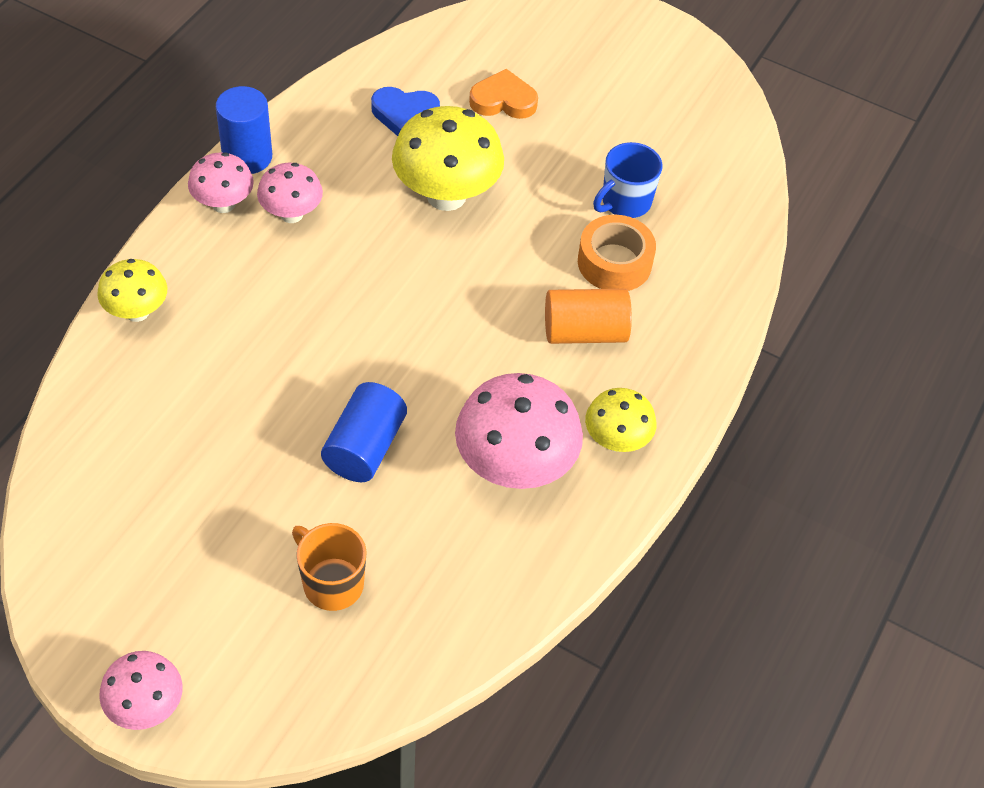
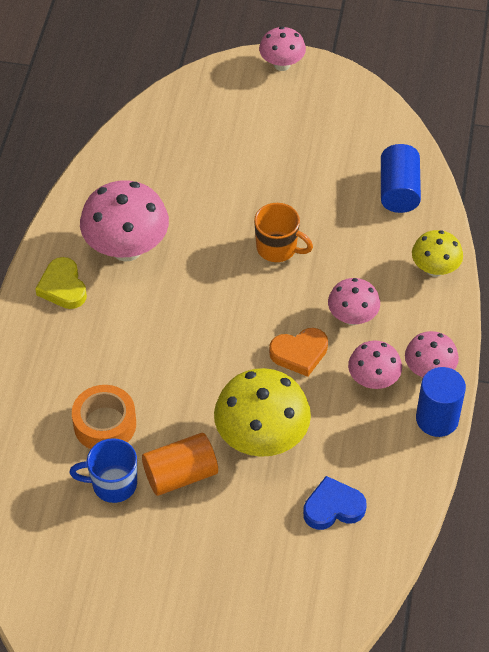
camera: 165 degrees right, 0 degrees up
(273, 288) = (352, 317): none -> pink mushroom
(331, 583) = (212, 149): orange mug -> orange mug (278, 248)
(365, 447) = (231, 230): blue cylinder -> blue cylinder (398, 190)
(503, 100) = (254, 554): orange heart -> orange heart (299, 353)
(584, 332) = (110, 359): orange cylinder -> orange cylinder (180, 475)
(616, 440) = (63, 287): yellow mushroom -> yellow heart
(625, 202) = (113, 484): blue mug -> blue mug turned 120 degrees counterclockwise

